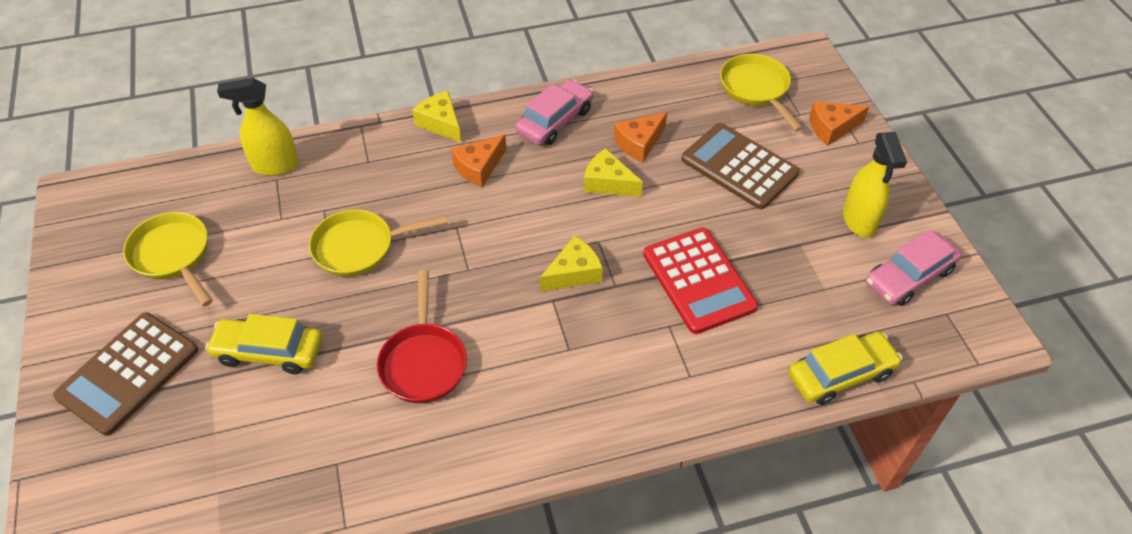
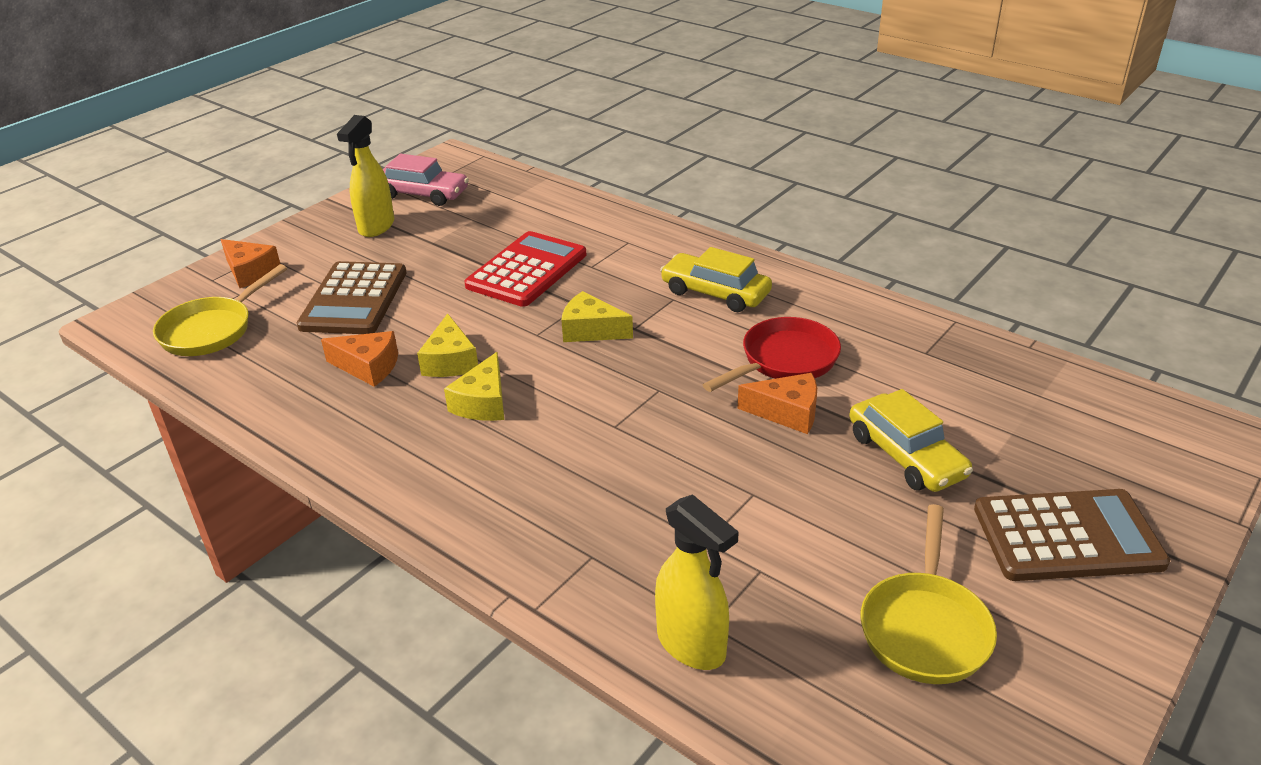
camera: 125 degrees left, 15 degrees down
(360, 247) = (720, 477): yellow pan -> none
(441, 123) = (462, 532): yellow cheese -> yellow cheese (483, 402)
(479, 167) = (511, 457): orange cheese -> orange cheese (787, 412)
(555, 121) = (377, 440): pink car -> none
(841, 374) = (552, 192): yellow car -> yellow car (715, 293)
(859, 221) = (376, 227): yellow spray bottle -> yellow spray bottle turned 150 degrees clockwise

